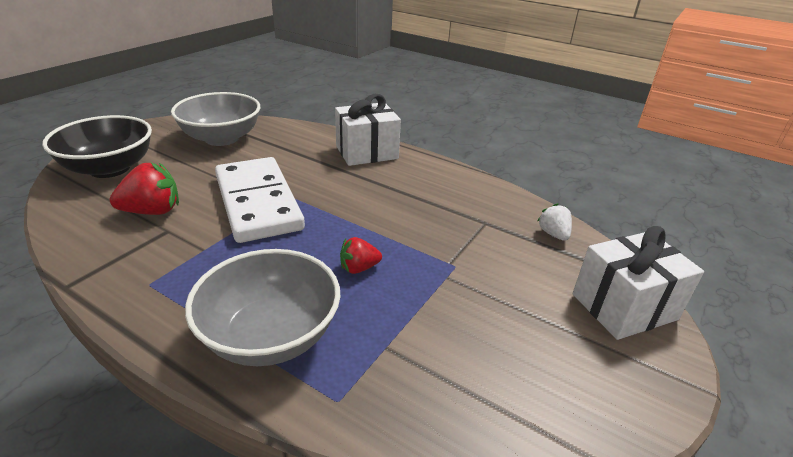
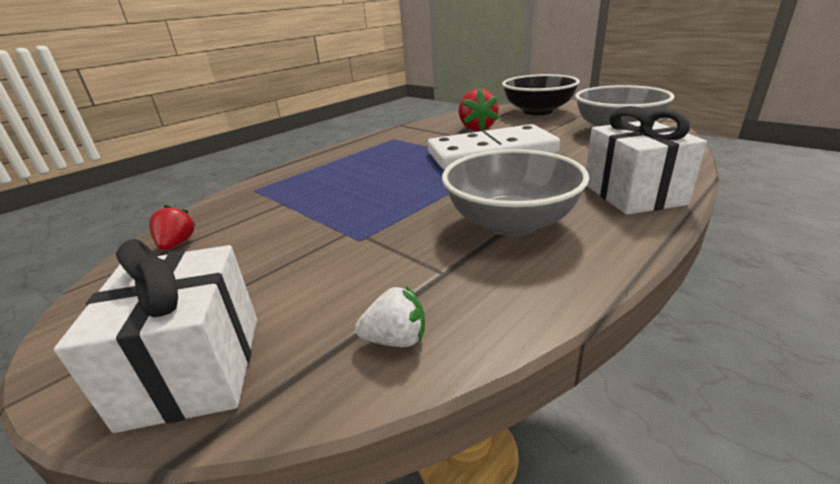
camera: 105 degrees right, 5 degrees down
(271, 336) = (323, 169): grey bowl -> grey bowl (511, 223)
(359, 268) = (379, 193): red strawberry -> red strawberry (177, 244)

